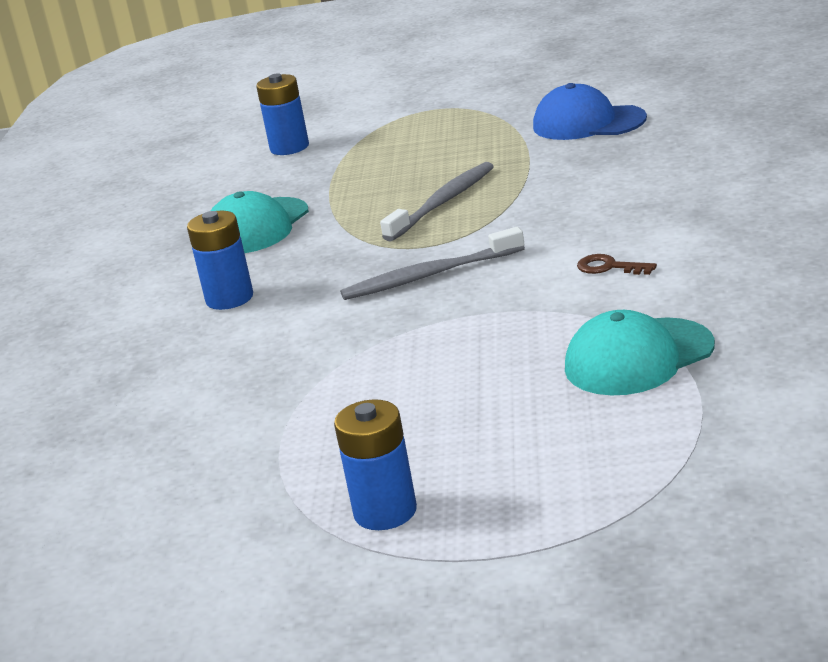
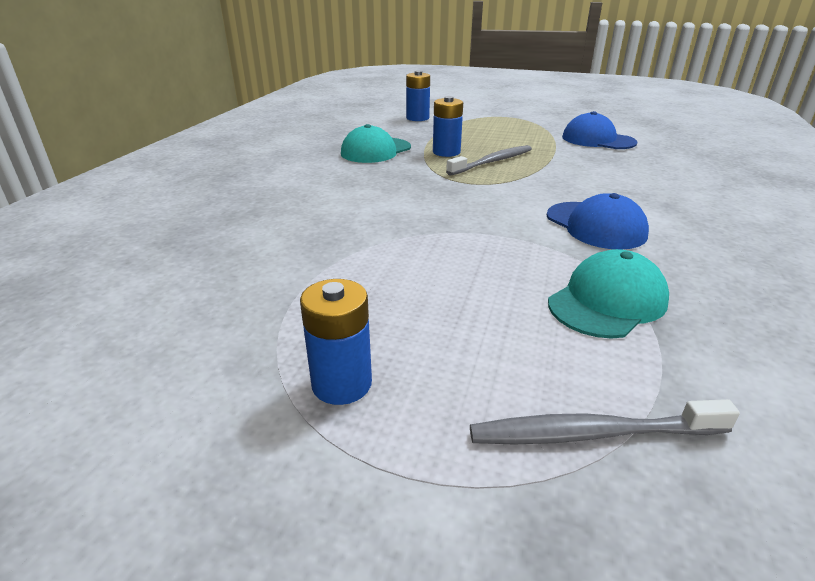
camera: 10 degrees right, 5 degrees up
(229, 298) = (334, 184): blue battery -> blue battery (446, 152)
(429, 275) = (466, 201): grey toothbrush -> grey toothbrush (592, 433)
(609, 267) = (595, 225): brown key -> blue cap
(638, 358) = (607, 301): turquoise cap -> turquoise cap turned 150 degrees clockwise

